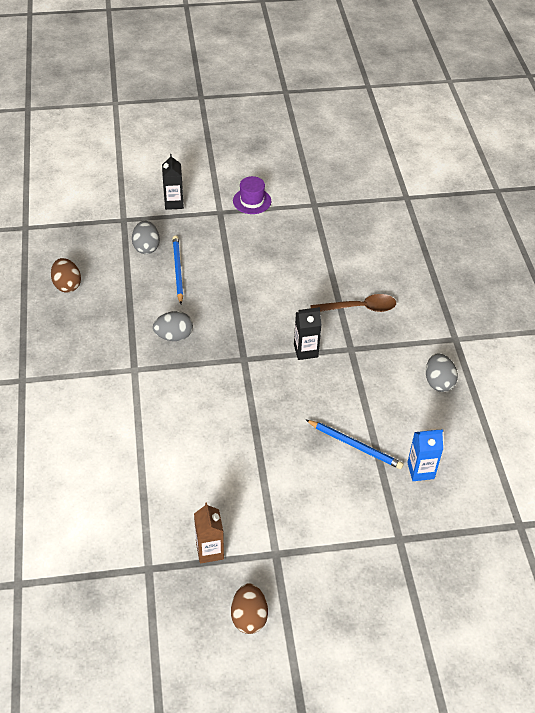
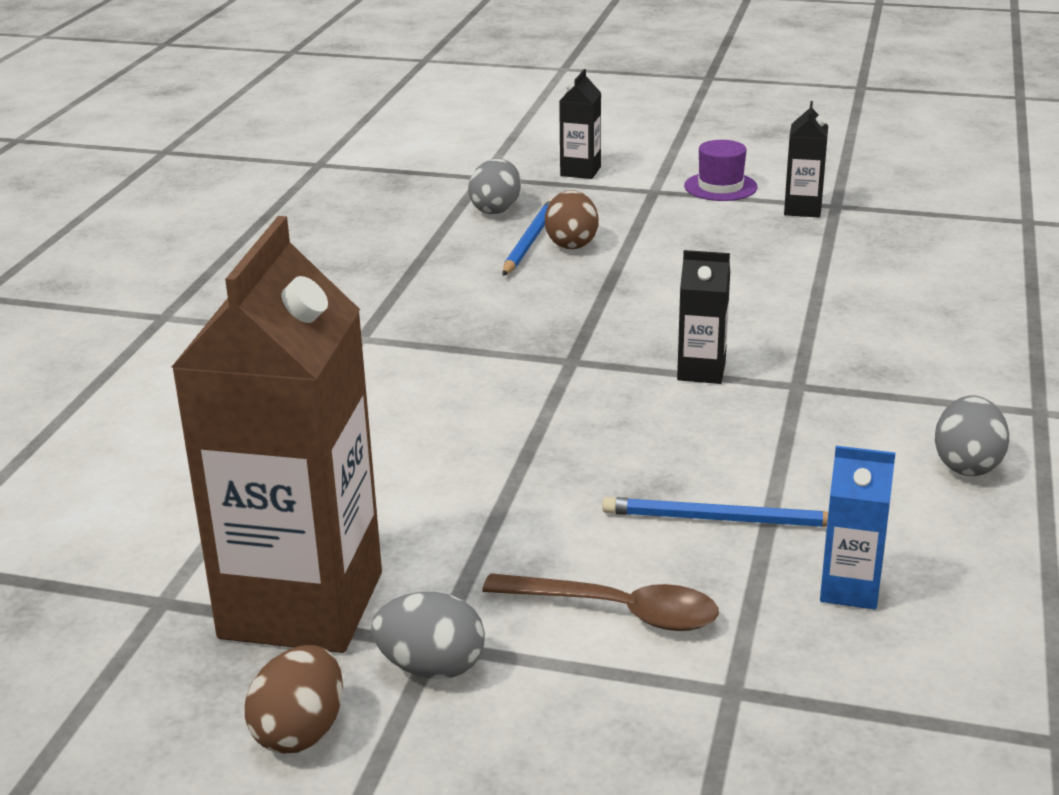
camera: 25 degrees right, 20 degrees down
(67, 285) = (330, 229): brown egg -> brown egg (571, 243)
(174, 336) = (463, 312): grey egg -> grey egg (431, 667)
(209, 551) = (301, 605): brown carton -> brown carton, size x2.37
(300, 212) = (802, 209): none -> black carton
(355, 445) = (720, 519): blue pencil -> blue pencil turned 135 degrees clockwise
(359, 308) = (848, 336): brown spoon -> brown spoon (617, 611)

